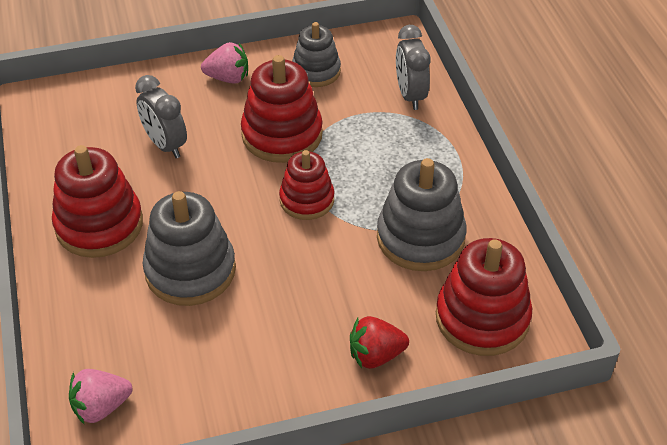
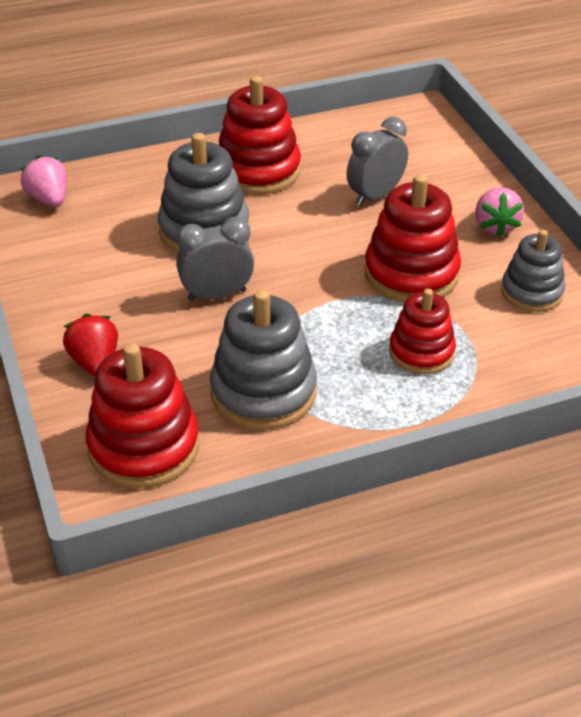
camera: 85 degrees right, 5 degrees down
(307, 200) = (311, 299): red stacking toy -> red stacking toy (421, 352)
(410, 95) = (514, 376): grey clock -> grey clock (217, 295)

